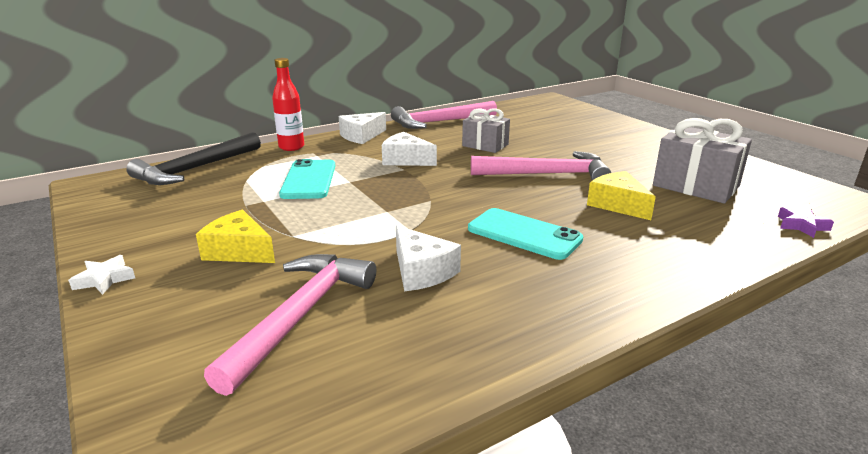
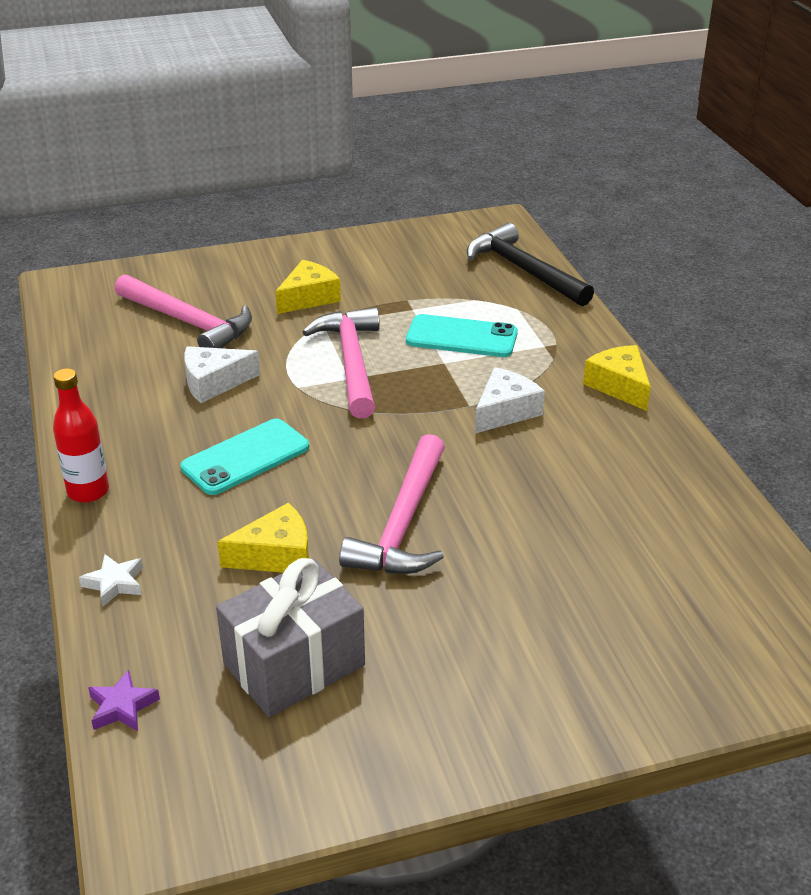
camera: 105 degrees right, 10 degrees up
(104, 279) = (296, 247): white star -> white star (115, 583)
(291, 147) = (583, 329): red bottle -> red bottle (88, 491)
(361, 136) = (619, 386): white cheese -> yellow cheese
(439, 122) = (679, 469): pink hammer -> pink hammer (351, 362)
(485, 145) = (546, 494): grey gift -> none

